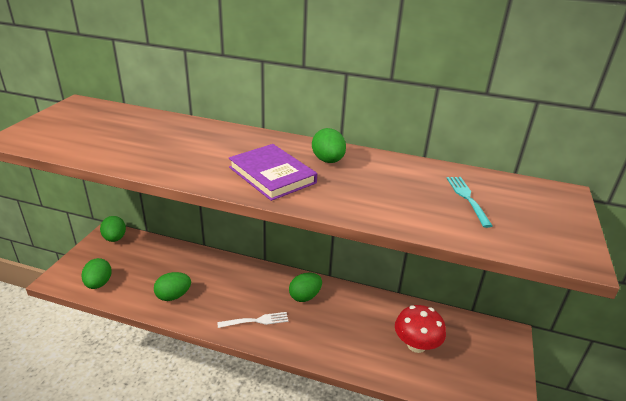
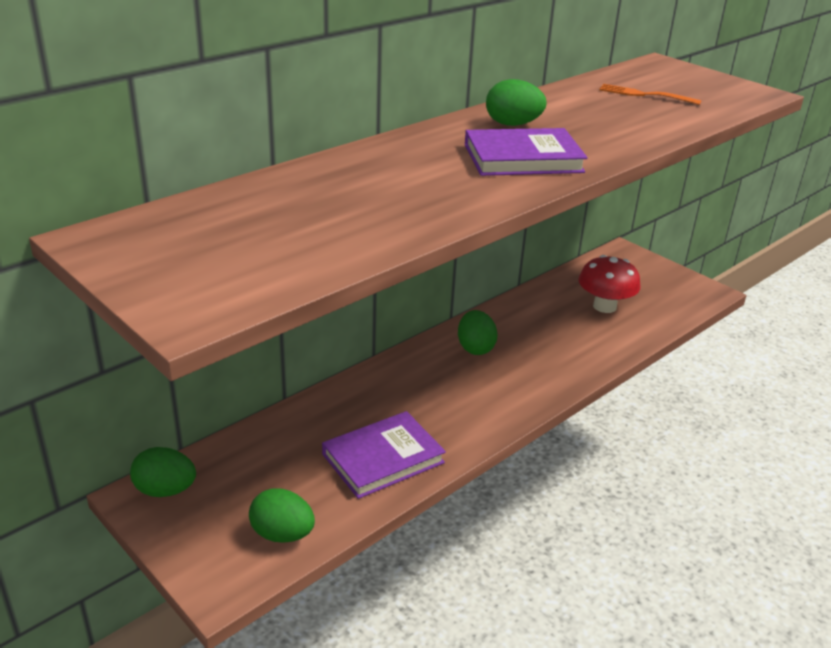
camera: 60 degrees left, 0 degrees up
(173, 296) = (383, 458): green egg -> purple book
(256, 321) = (491, 399): white fork -> none
(467, 198) = (645, 95): turquoise fork -> orange fork

